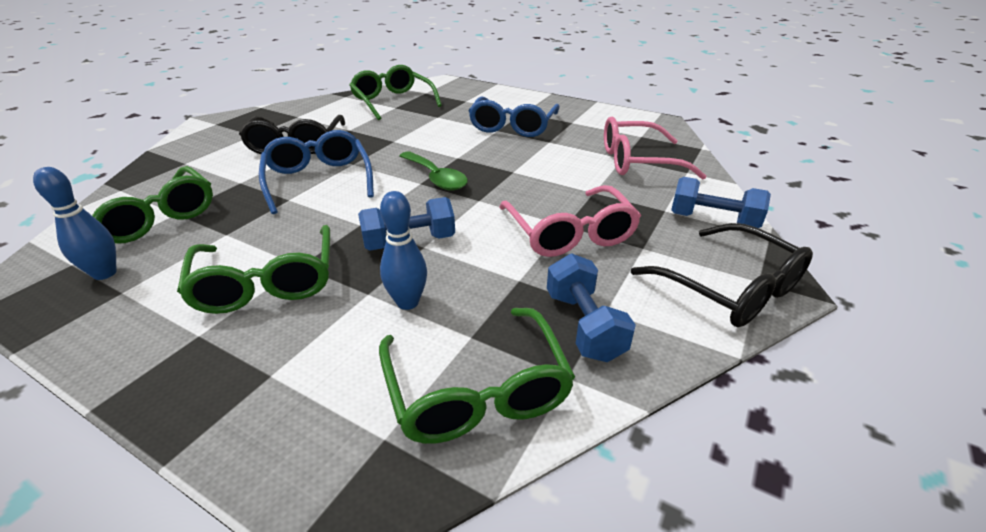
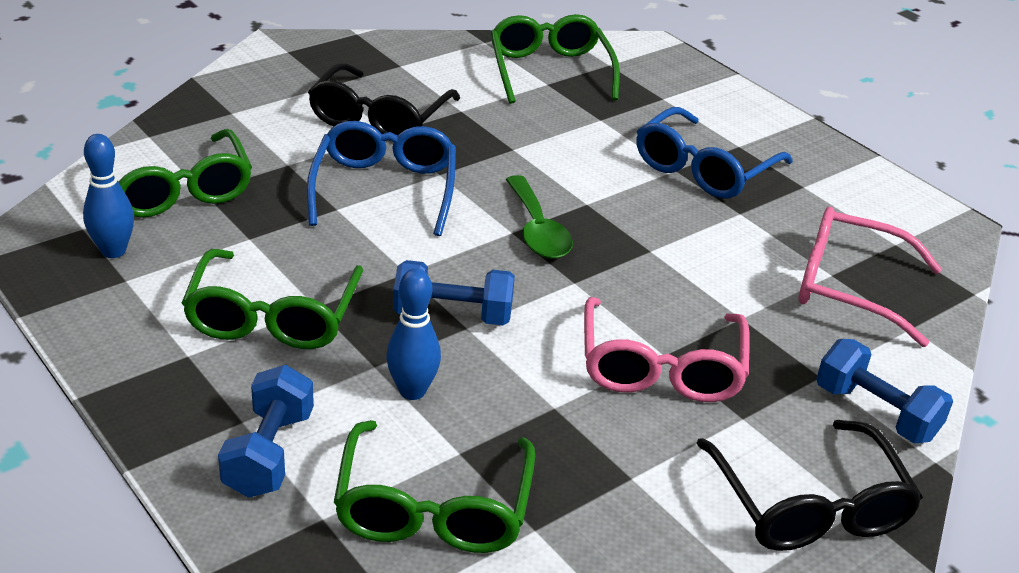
camera: 20 degrees right, 0 degrees up
(584, 325) = (592, 484): blue dumbbell -> blue dumbbell (269, 453)

